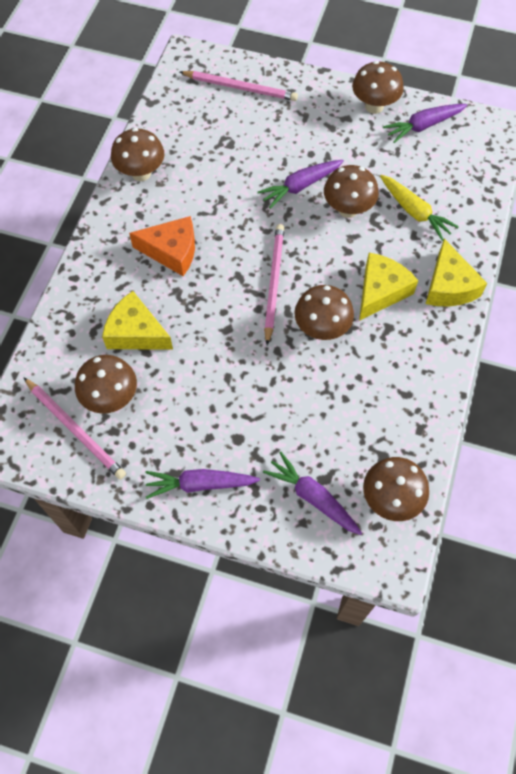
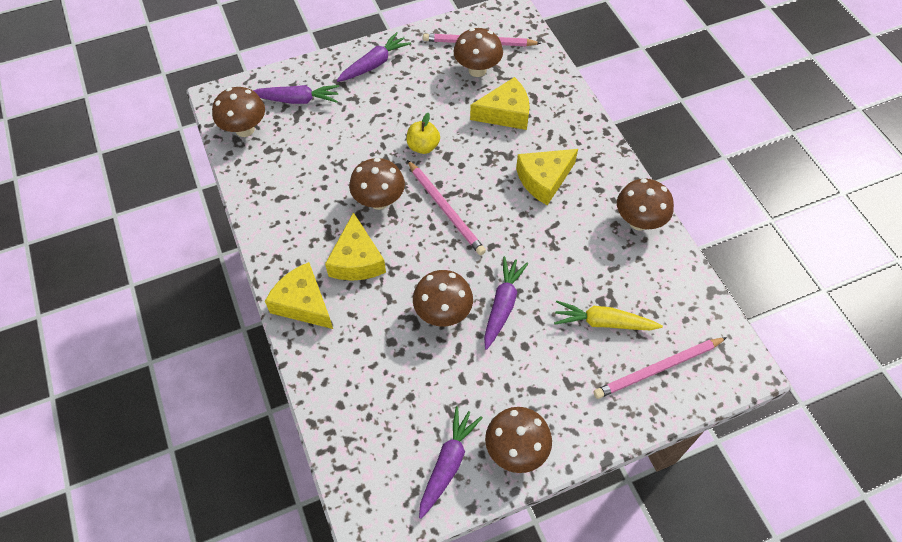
camera: 140 degrees right, 5 degrees down
(172, 251) = (543, 180): orange cheese -> yellow cheese
(239, 353) = (423, 146): none -> yellow apple
(414, 212) = (383, 354): yellow carrot -> yellow carrot (603, 322)

